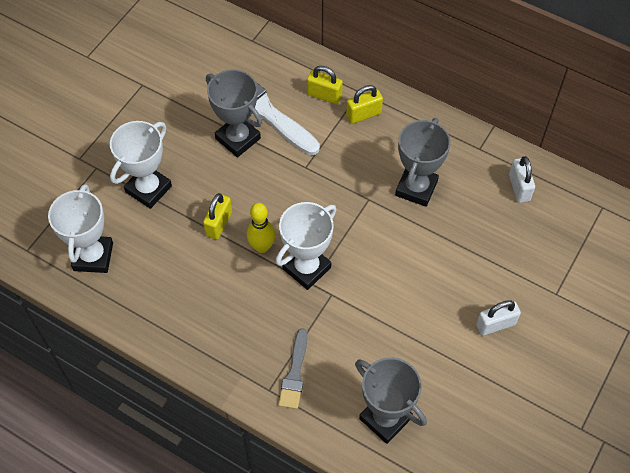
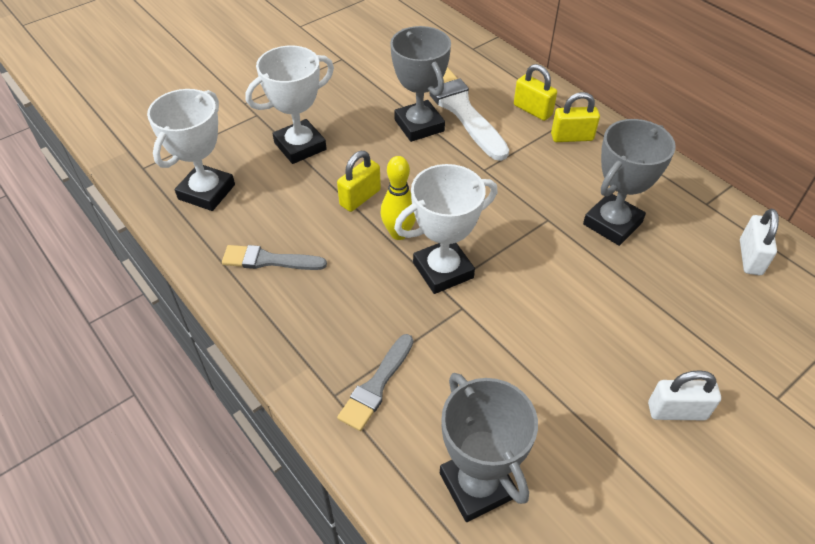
camera: 20 degrees right, 10 degrees down
(173, 301) = (268, 260): none -> grey brush

